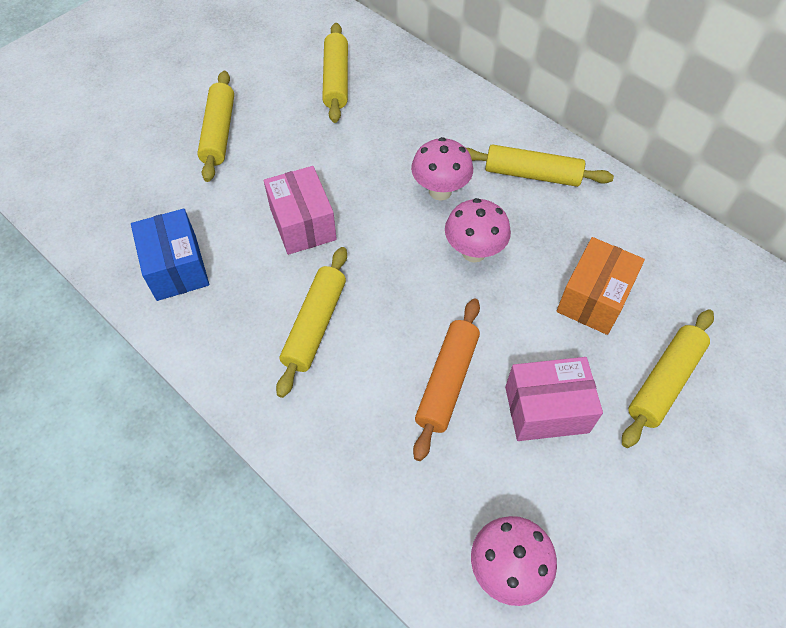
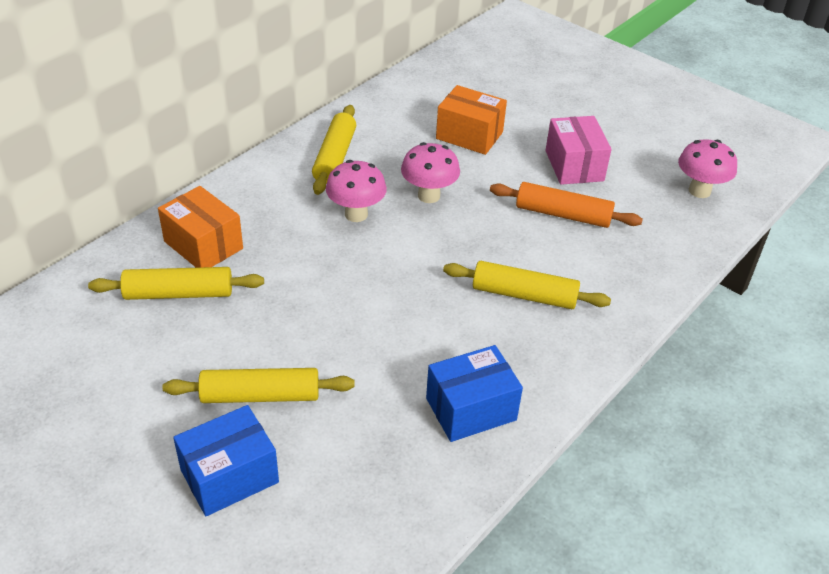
camera: 95 degrees left, 15 degrees down
(148, 120) = (229, 476): none -> blue box
(303, 224) = (403, 310): pink box -> none
(395, 89) = (203, 245): none -> orange box
(664, 382) = (537, 111): yellow rolling pin -> none

